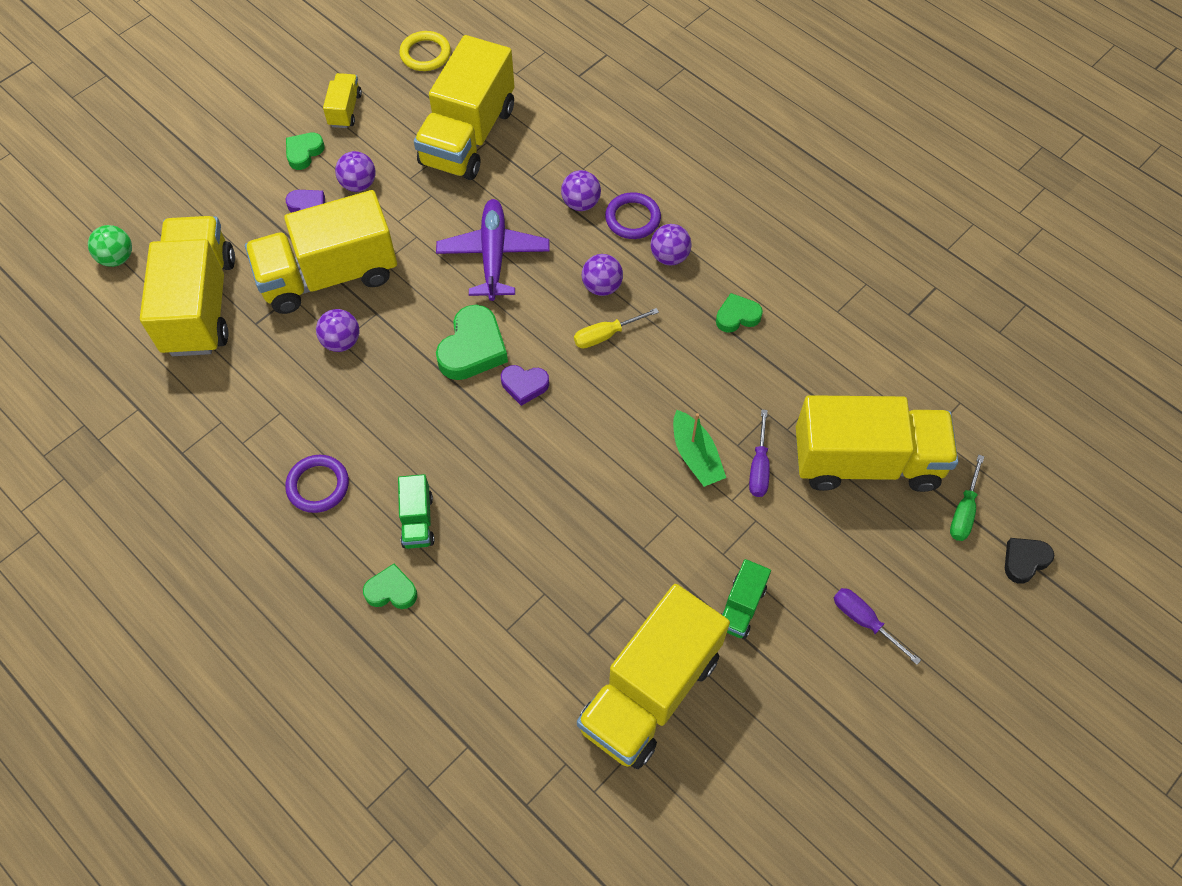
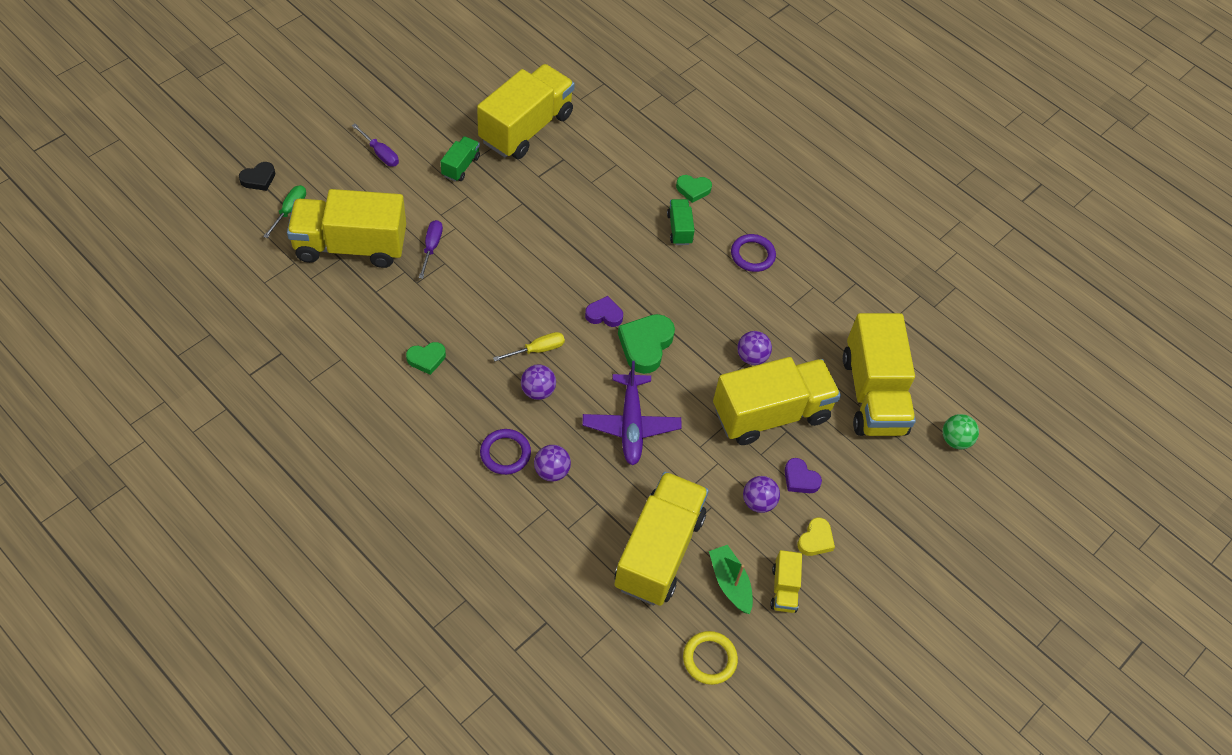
camera: 175 degrees right, 5 degrees down
(304, 152) = (815, 540): green heart -> yellow heart
(669, 257) = (476, 415): purple ball -> none
(696, 456) = (477, 257): green boat -> green boat (730, 583)

